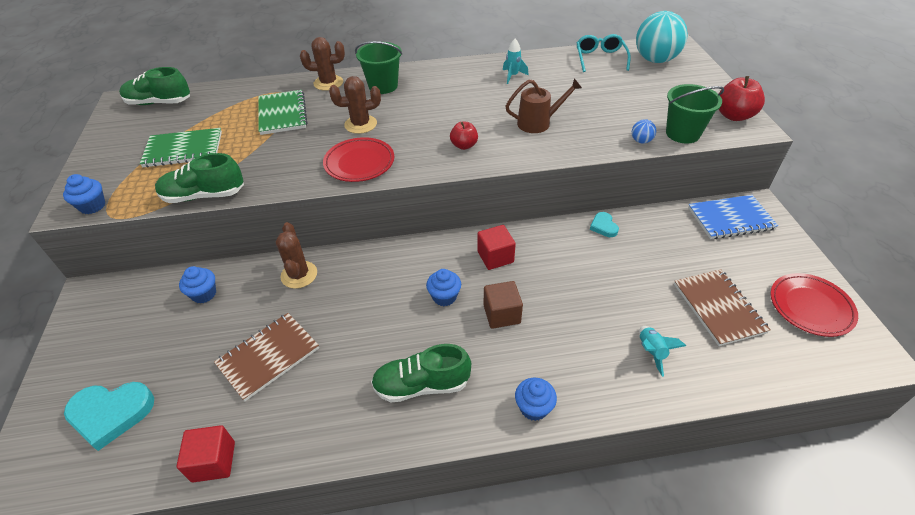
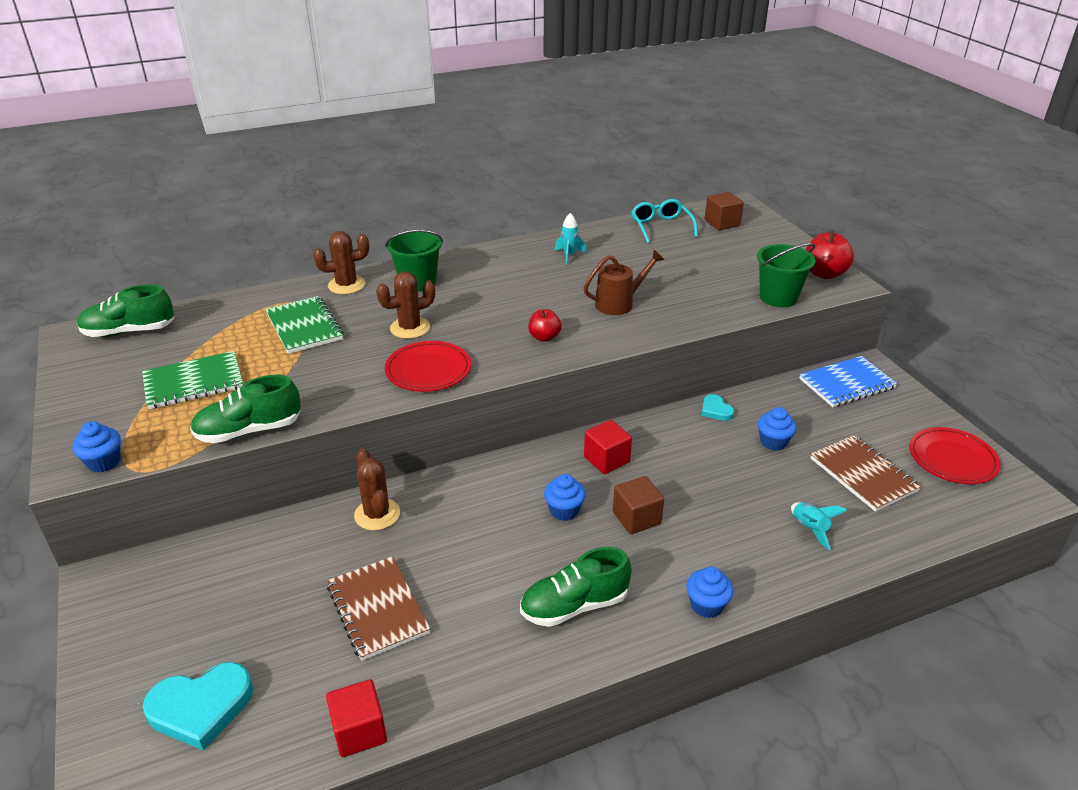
camera: 15 degrees left, 10 degrees down
(204, 294) = (262, 555): blue cupcake -> blue cupcake (773, 442)
(268, 357) = (378, 609): brown notebook -> brown notebook turned 60 degrees counterclockwise
(641, 141) = (738, 310): blue ball -> none
(655, 60) = (722, 223): turquoise ball -> brown cube

